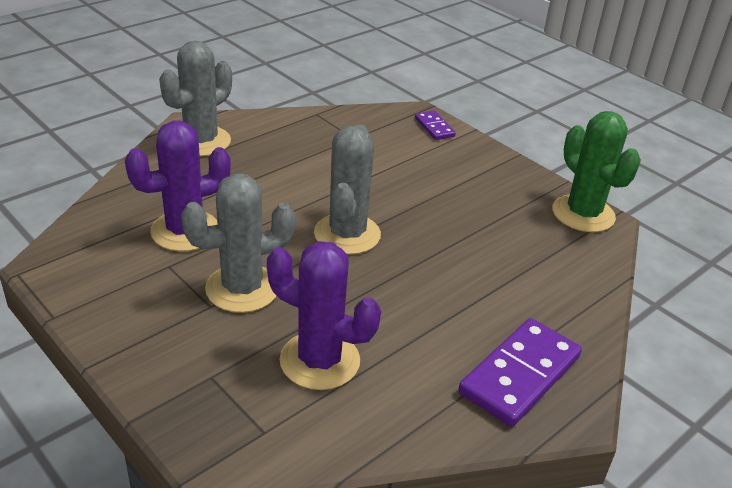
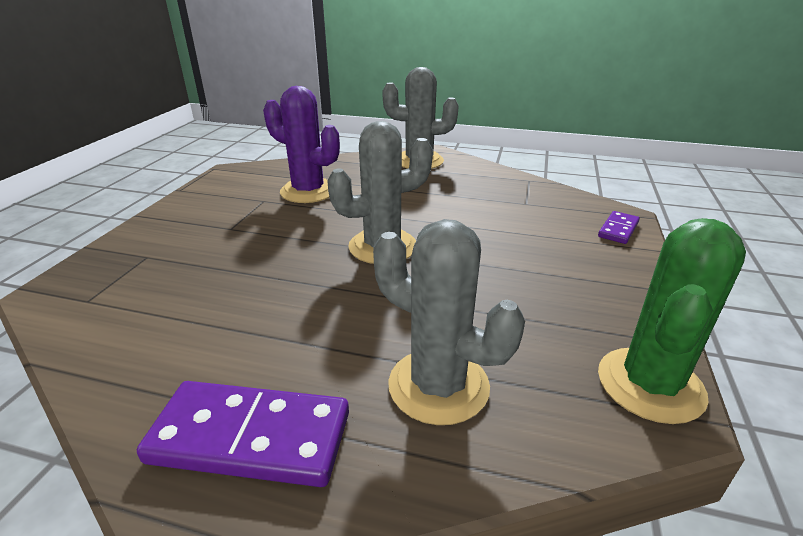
camera: 60 degrees right, 5 degrees down
(242, 288) = (261, 231): grey cactus -> grey cactus (438, 386)
(319, 361) = (193, 294): purple cactus -> none

